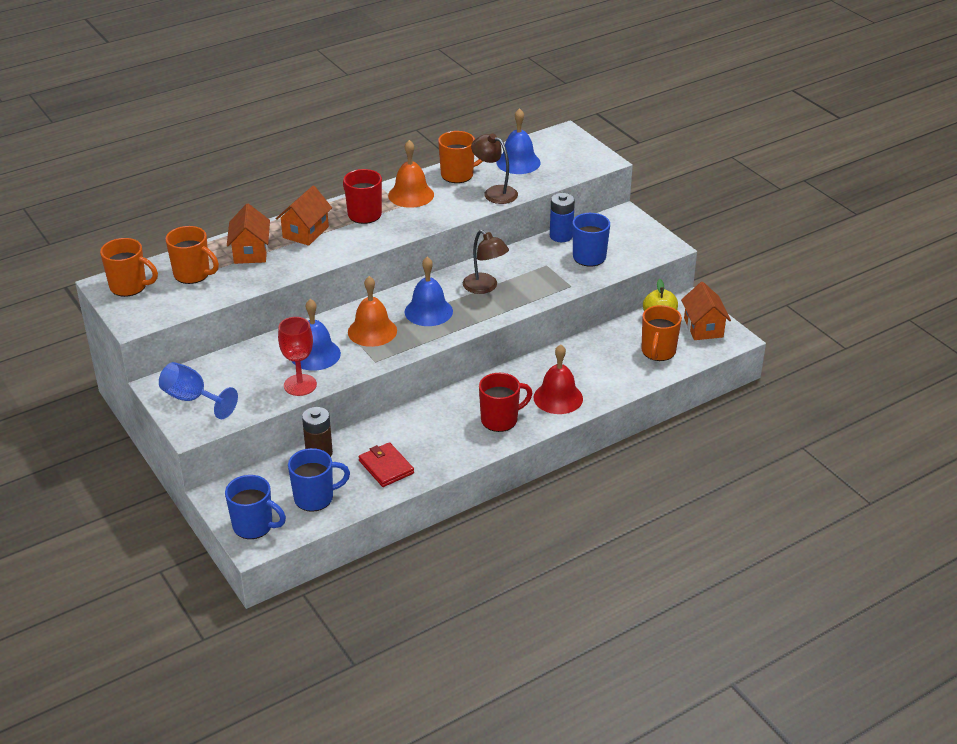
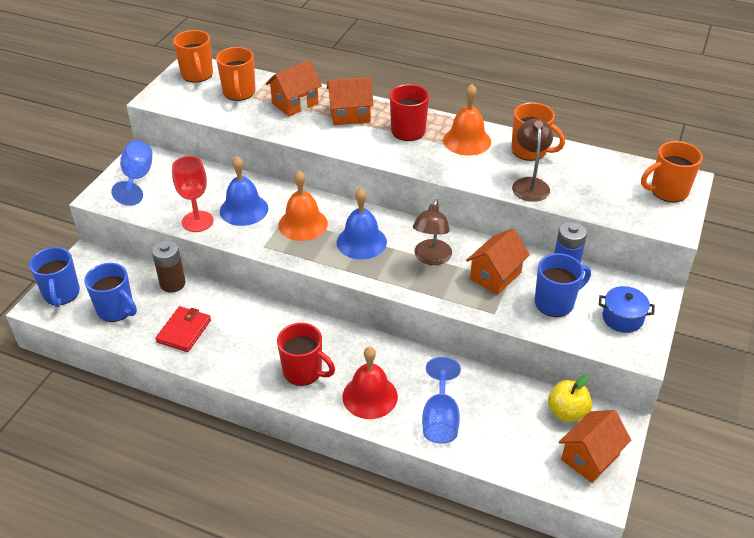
camera: 55 degrees right, 5 degrees up
(518, 162) = (596, 175): blue bell -> none
(535, 268) = (495, 275): none -> orange house
(611, 375) = (440, 419): none -> blue goblet
(632, 238) = (622, 318): none -> blue pot
(658, 352) = (511, 438): orange mug -> orange mug (667, 191)

